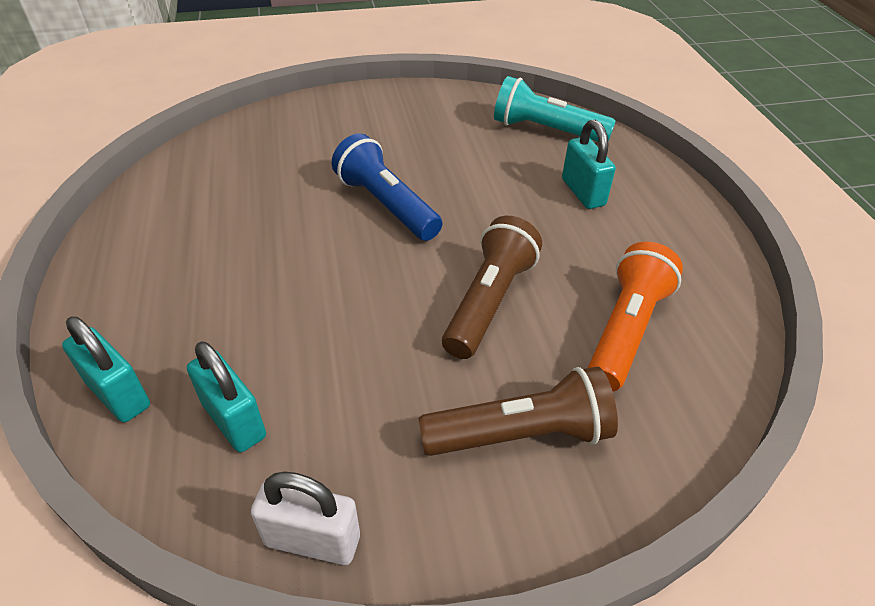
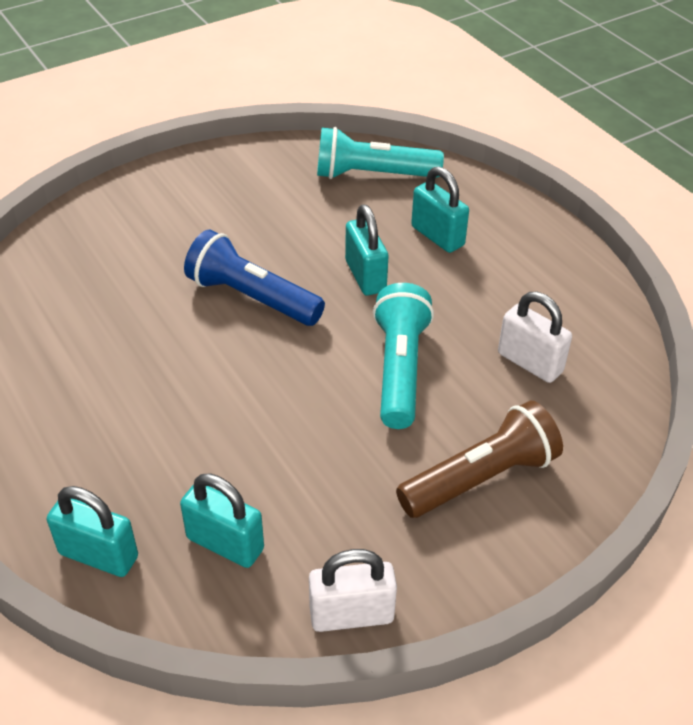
camera: 20 degrees left, 0 degrees up
(489, 302) = (399, 369): brown flashlight -> turquoise flashlight
(498, 211) = (365, 276): none -> turquoise padlock
(625, 330) = (530, 362): orange flashlight -> white padlock

